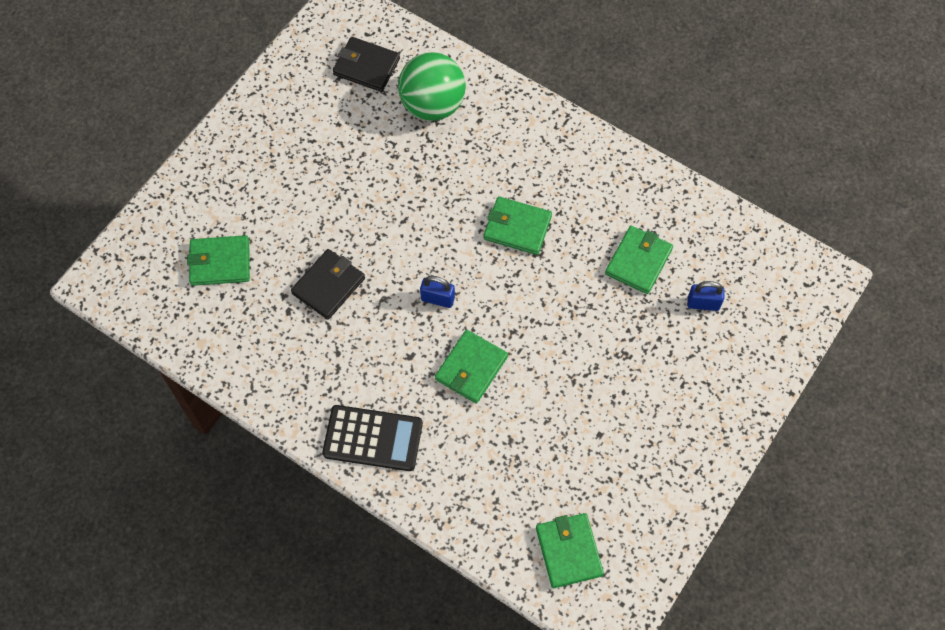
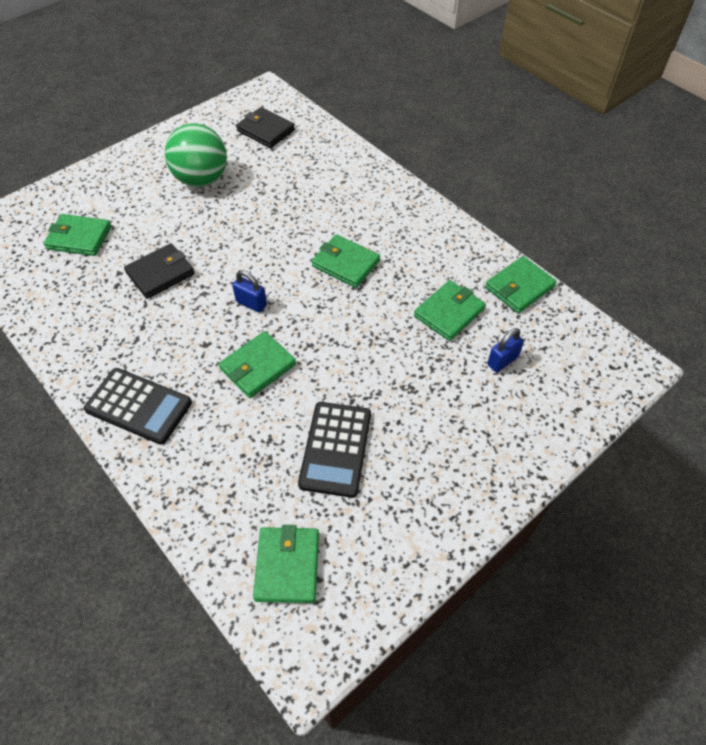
camera: 15 degrees right, 10 degrees down
(432, 105) = (308, 164): green ball -> green ball (201, 179)
(574, 434) = (335, 449): none -> black calculator
(700, 214) = (519, 287): none -> green wallet
(703, 303) = (502, 361): blue padlock -> blue padlock turned 60 degrees counterclockwise

